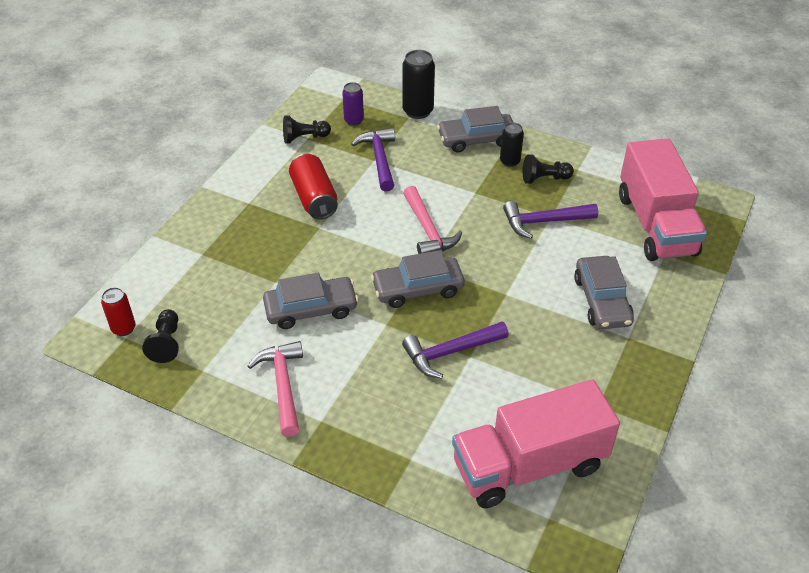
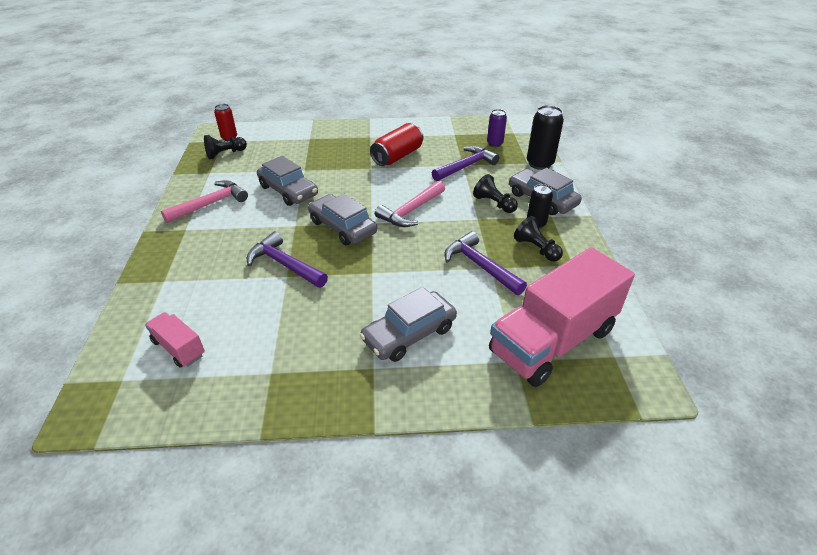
camera: 60 degrees right, 5 degrees down
(304, 138) = (453, 133): black pawn -> black pawn (494, 204)
(529, 465) = (179, 348): pink truck -> pink truck, size x0.45

